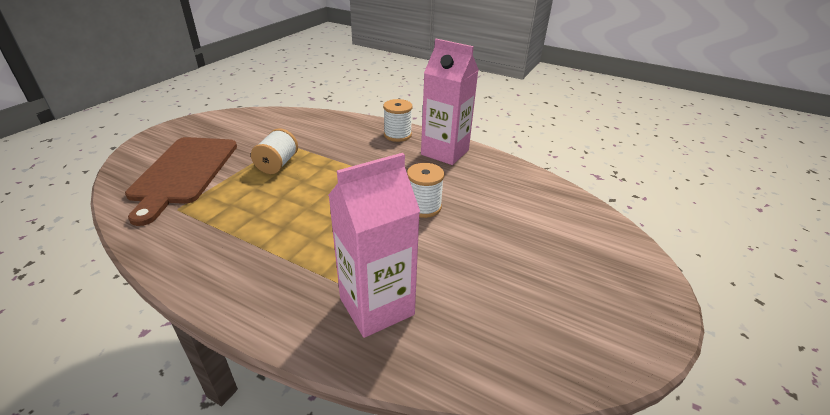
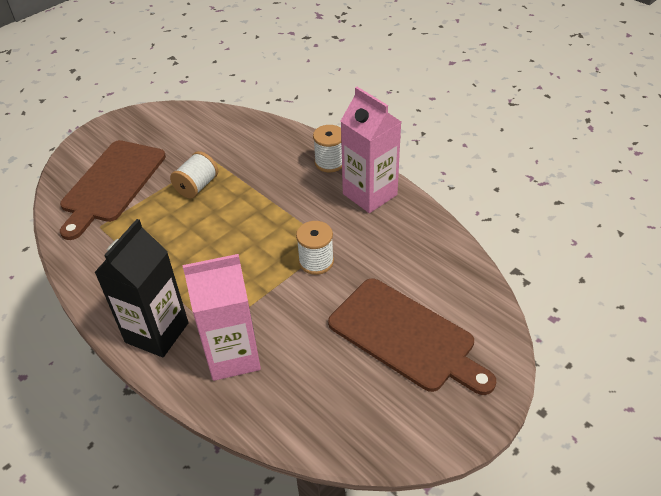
camera: 20 degrees right, 10 degrees up
(275, 299) = (157, 332): none -> black carton
(545, 255) = (406, 336): none -> brown cutting board

